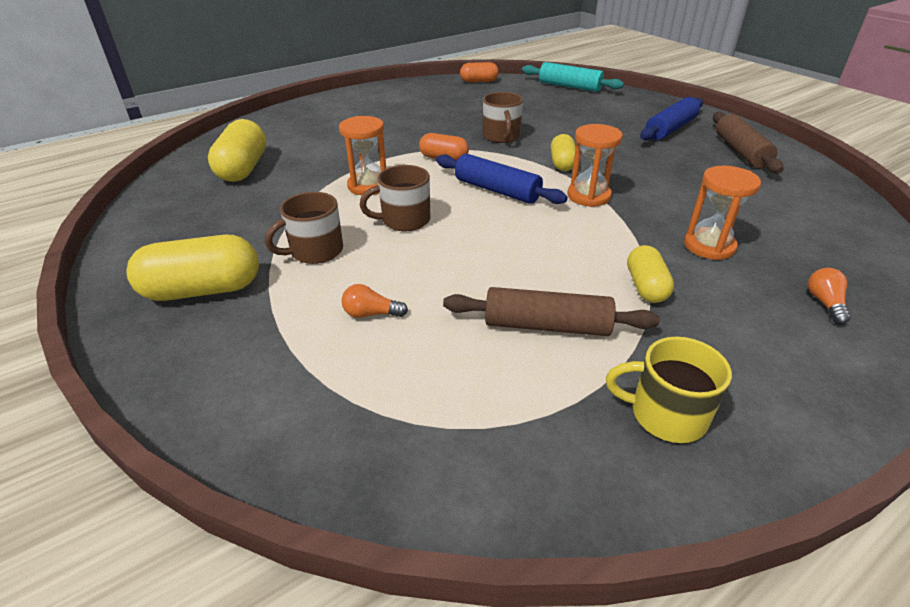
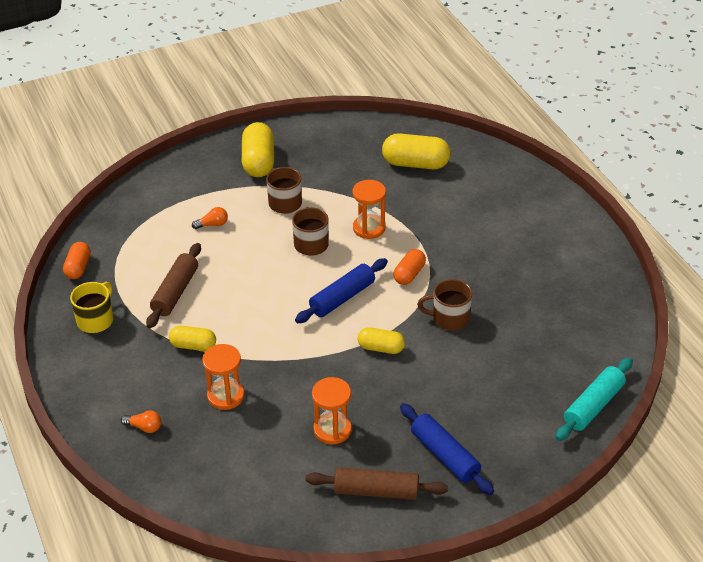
camera: 100 degrees right, 5 degrees up
(371, 314) = (212, 224): orange light bulb -> orange light bulb turned 60 degrees clockwise
(479, 81) = (618, 326): orange capsule -> orange capsule (78, 268)
(588, 196) = (318, 350): orange hourglass -> orange hourglass (332, 429)

